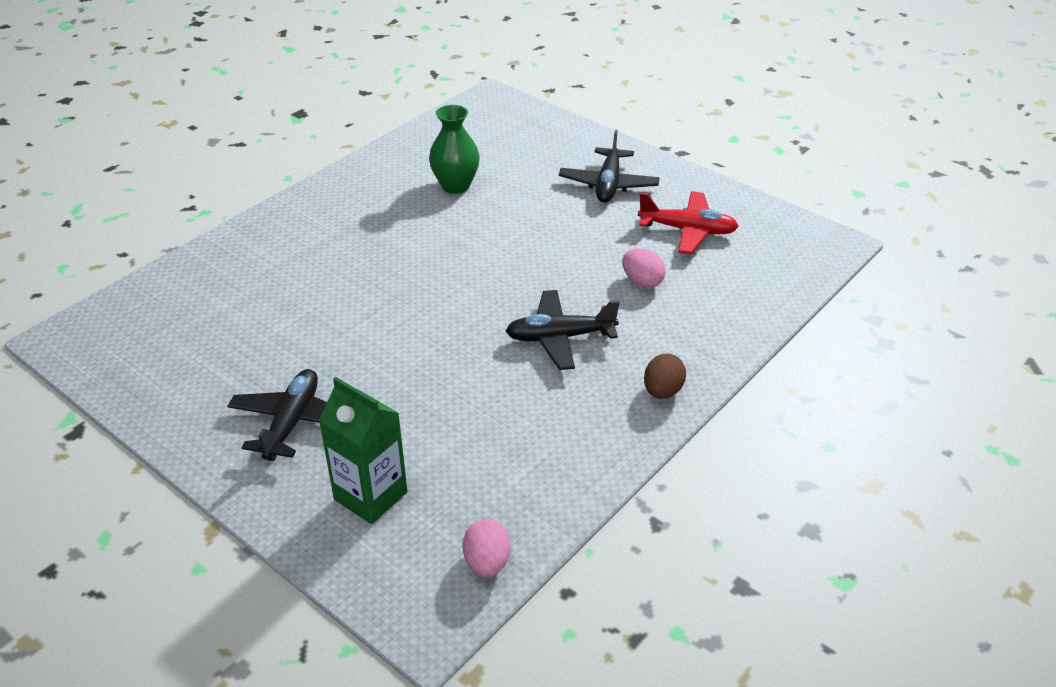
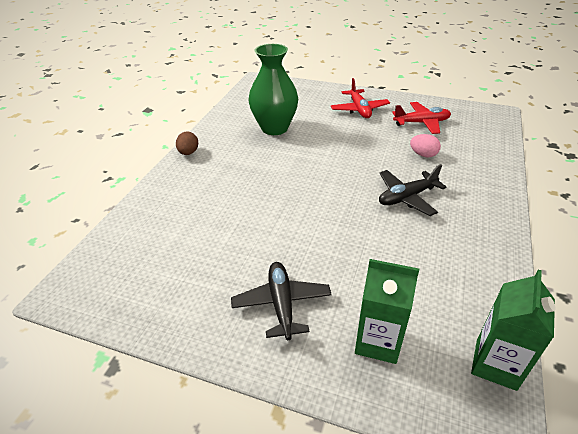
camera: 20 degrees left, 0 degrees up
(455, 186) = (274, 128): green vase -> green vase, size x1.53
(487, 562) = (496, 364): pink egg -> green carton
(608, 184) = (359, 109): black plane -> red plane
(662, 391) = (492, 212): brown egg -> brown egg (188, 153)

